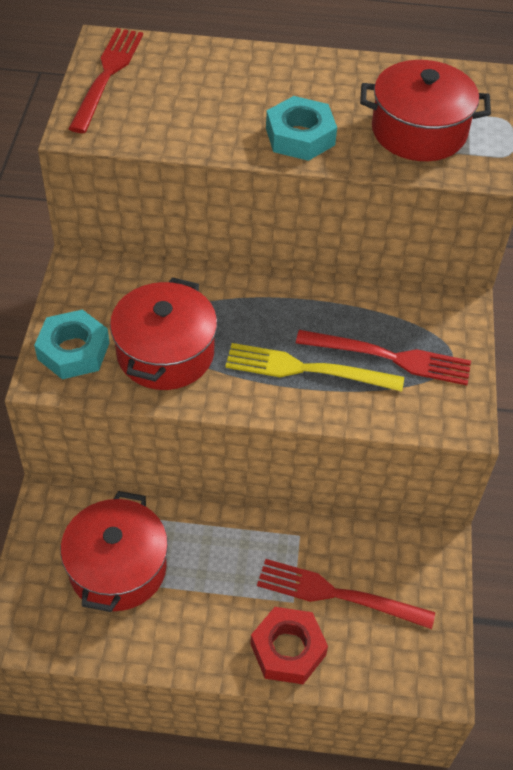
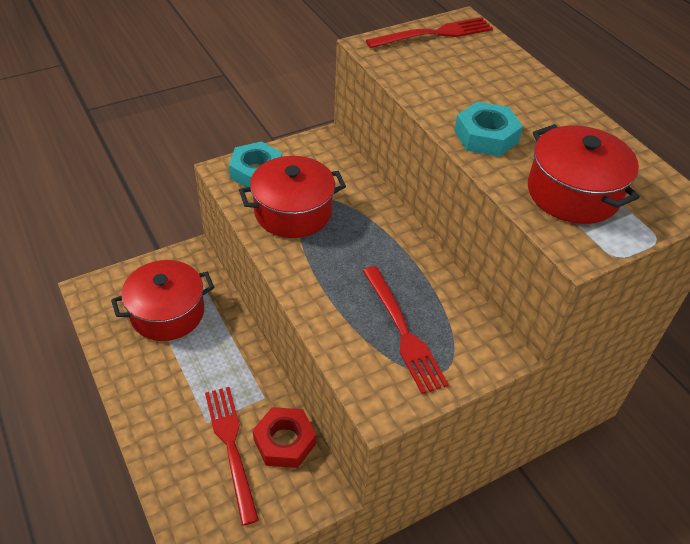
camera: 55 degrees right, 5 degrees down
(288, 649) = (166, 439): red nut -> red nut (284, 441)
(306, 369) = (346, 289): yellow fork -> none

